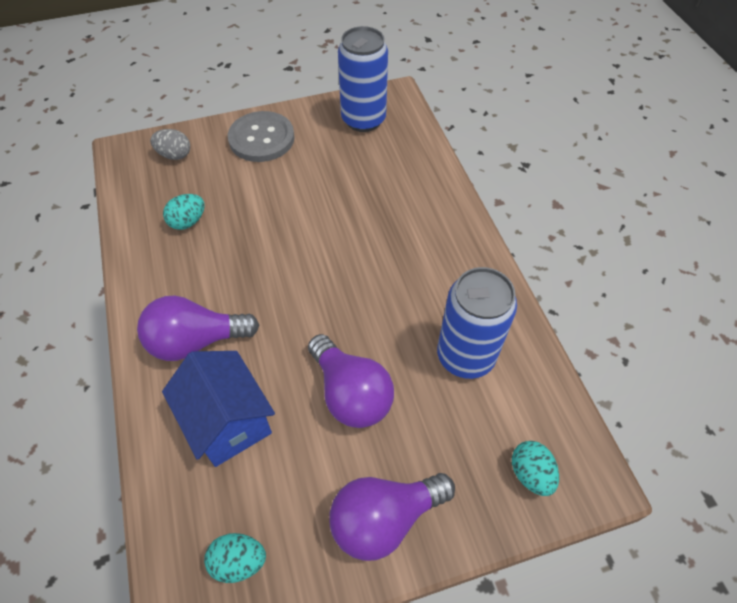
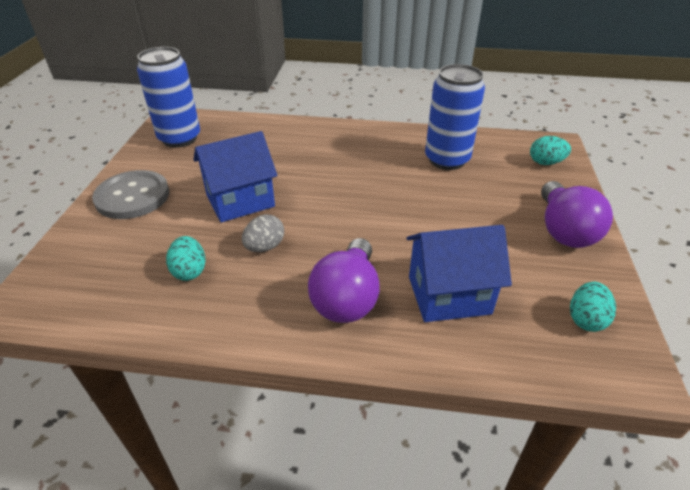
camera: 65 degrees left, 15 degrees down
(174, 155) = (81, 261): grey egg -> grey egg (265, 247)
(291, 209) = (240, 201): none -> blue house
(350, 393) = (453, 218): purple light bulb -> none

